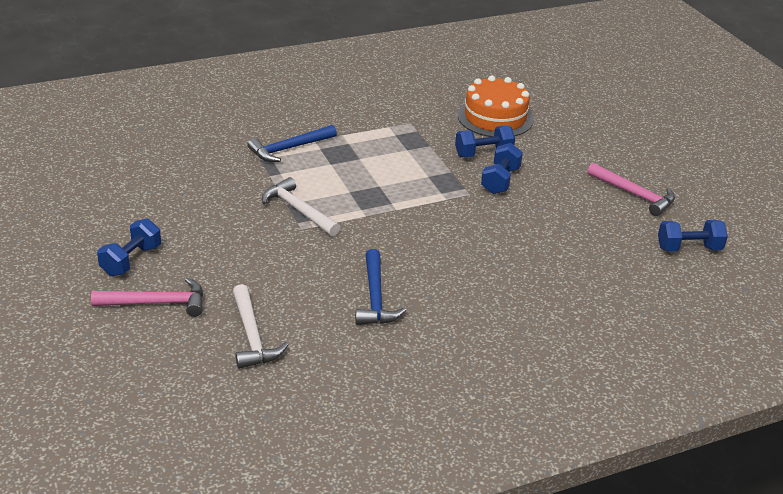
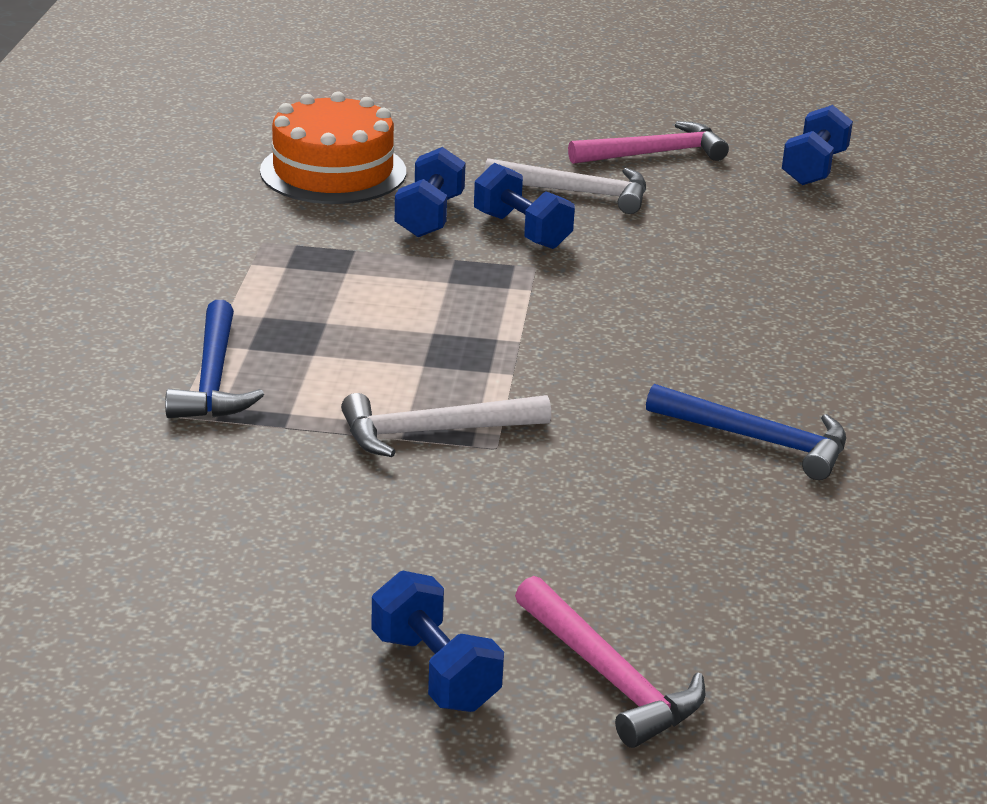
camera: 60 degrees left, 5 degrees down
(157, 303) = (609, 677): pink hammer -> pink hammer turned 120 degrees clockwise
(252, 336) = (786, 594): white hammer -> white hammer (577, 193)

